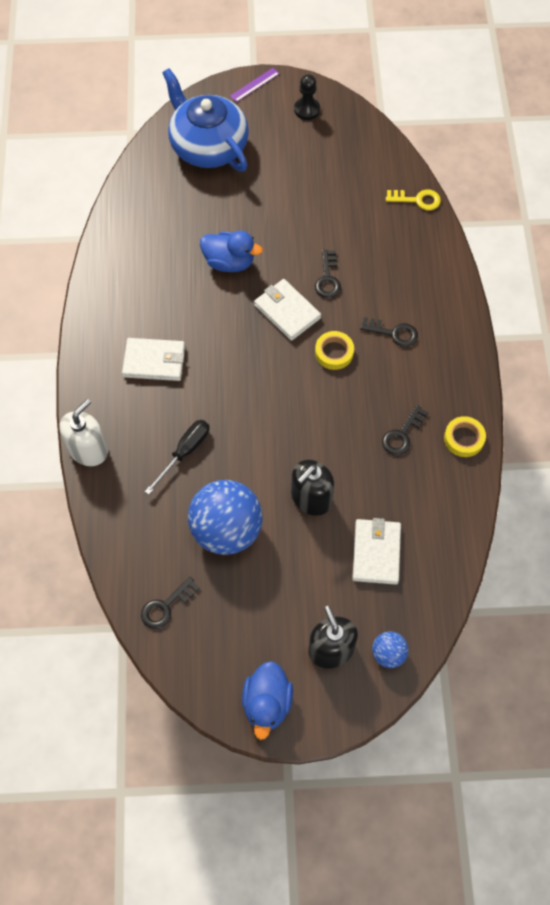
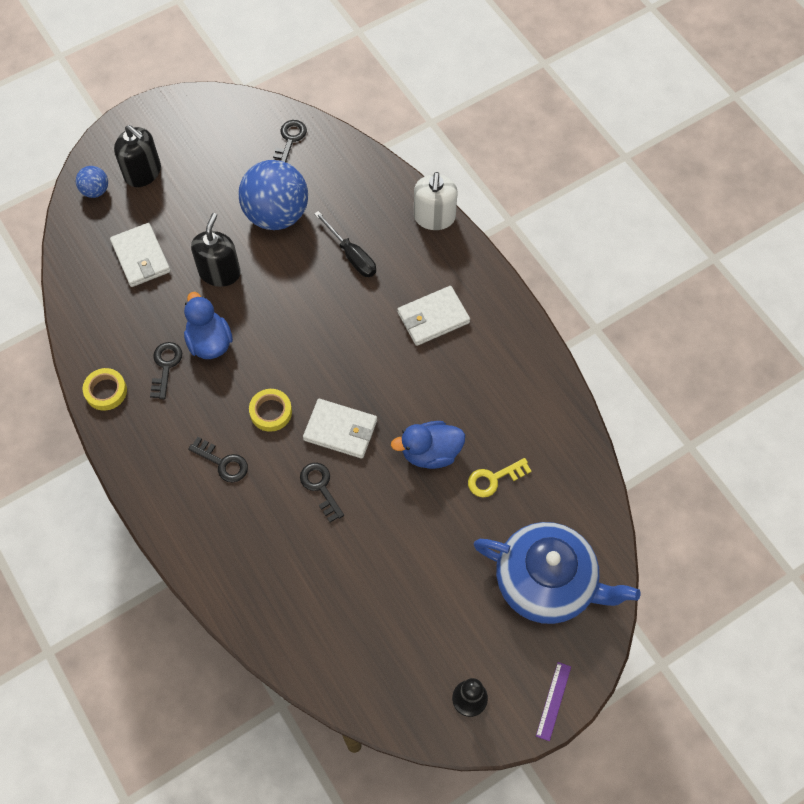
camera: 150 degrees right, 0 degrees up
(185, 452) = (351, 255): black screwdriver -> black screwdriver turned 45 degrees counterclockwise
(267, 703) = (173, 117): blue duck -> blue duck (209, 342)
(393, 333) = (223, 462): black key -> black key turned 135 degrees counterclockwise
(417, 200) = (274, 639): yellow key -> yellow key (494, 479)

